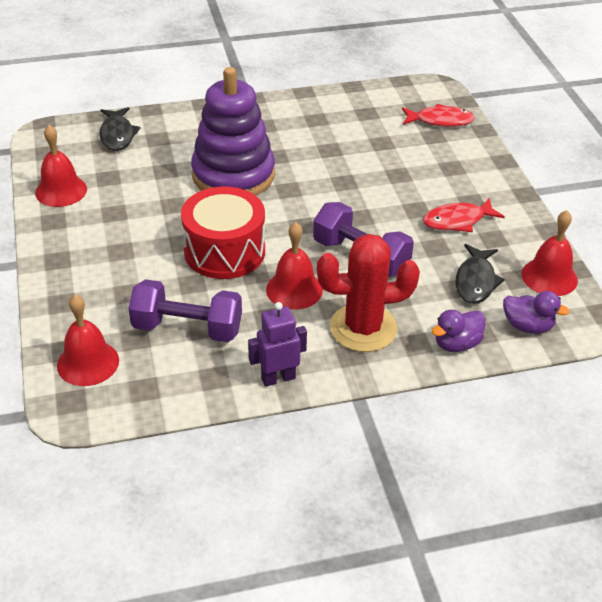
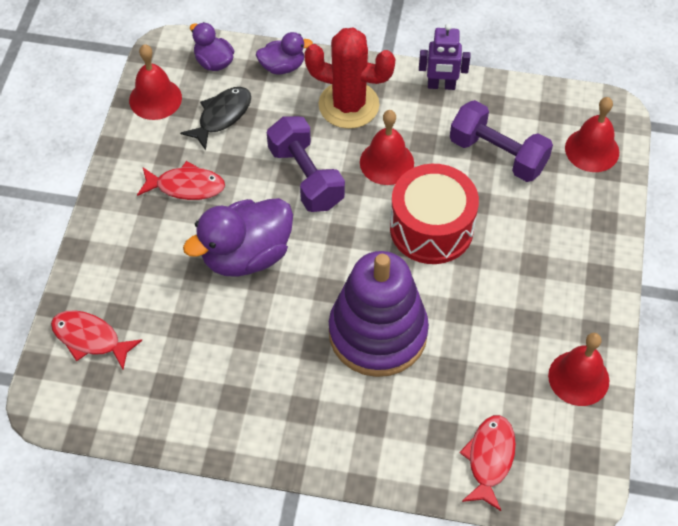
camera: 155 degrees left, 15 degrees up
(117, 135) = (489, 459): black fish -> red fish
(369, 192) = (246, 255): none -> purple duck

